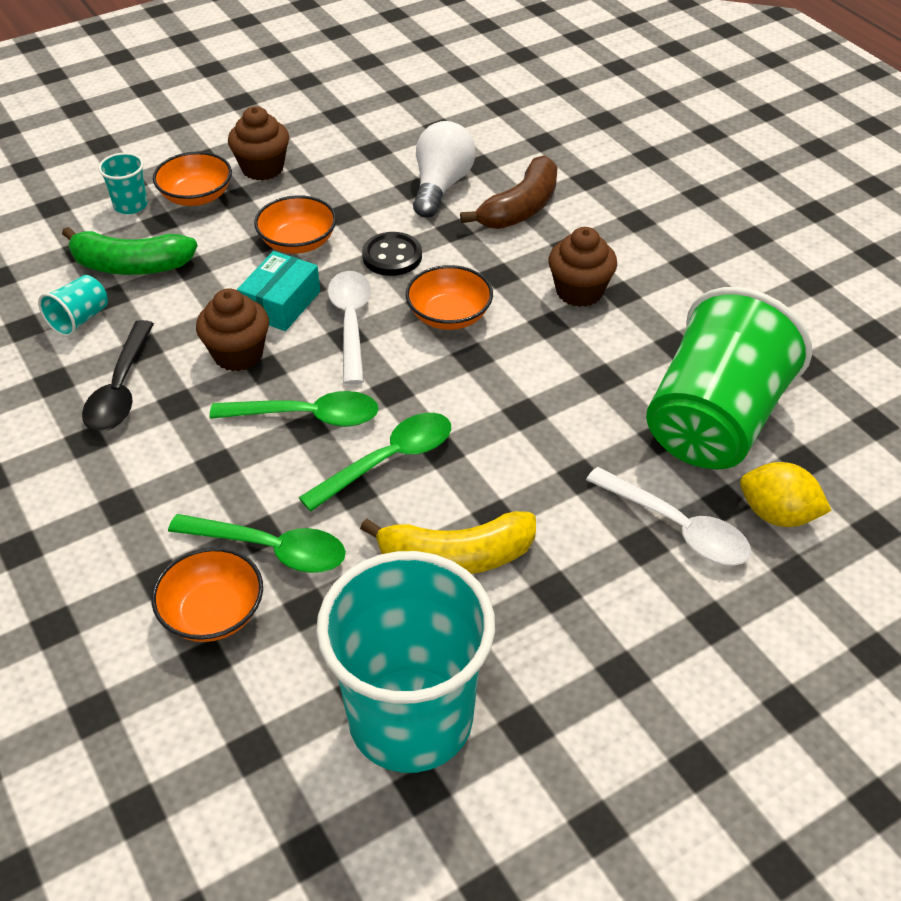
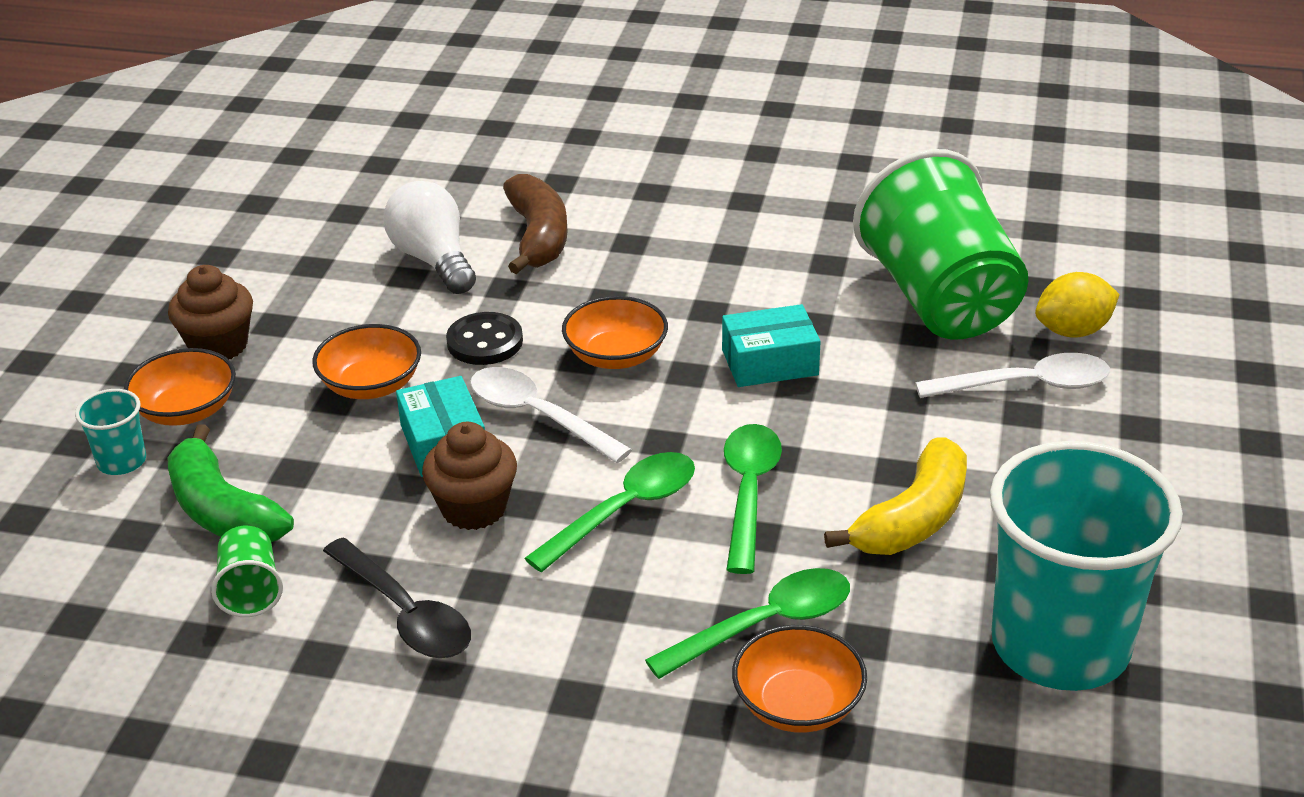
camera: 45 degrees left, 10 degrees down
(79, 320) = (251, 590): turquoise cup -> green cup
(131, 266) = (223, 511): green banana -> green banana turned 90 degrees clockwise
(532, 385) = (770, 362): none -> turquoise box
(579, 291) = (694, 271): brown cupcake -> none

